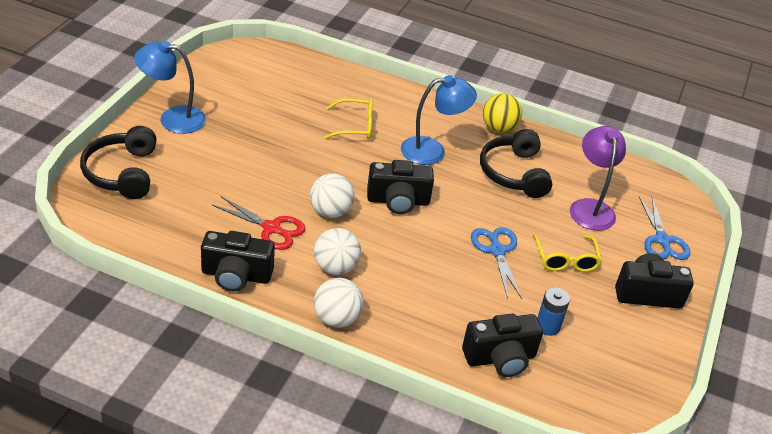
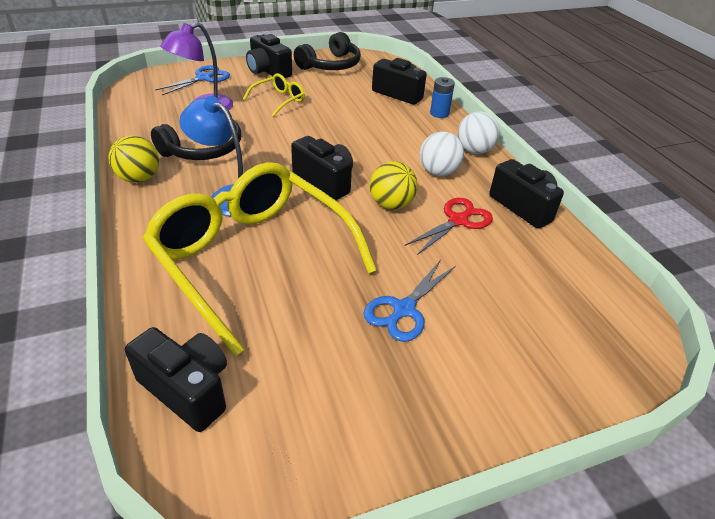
camera: 130 degrees left, 0 degrees up
(122, 173) = (570, 363): black headphones -> black headphones (330, 65)
(173, 118) = (444, 407): blue lamp -> none
(271, 228) = (458, 221): red scissors -> red scissors turned 60 degrees clockwise
(291, 66) = (187, 389): none -> black camera
(330, 212) = (391, 204): white ball -> yellow ball
(355, 126) = (252, 258): yellow glasses -> yellow glasses, size x2.39
(497, 251) = (311, 124): blue scissors -> blue scissors (404, 309)
(547, 326) = (349, 89): blue battery -> blue battery (439, 113)

